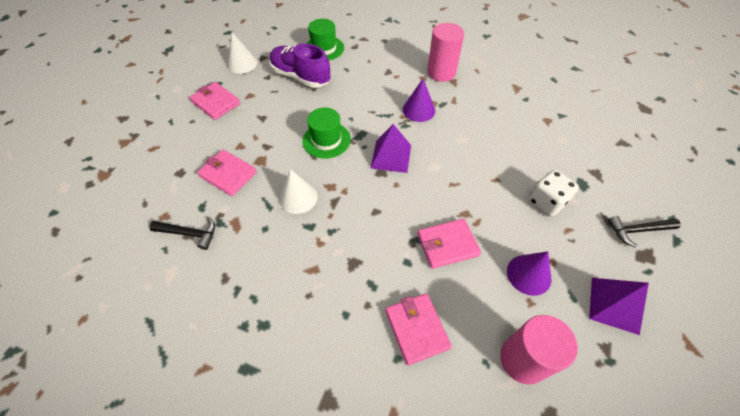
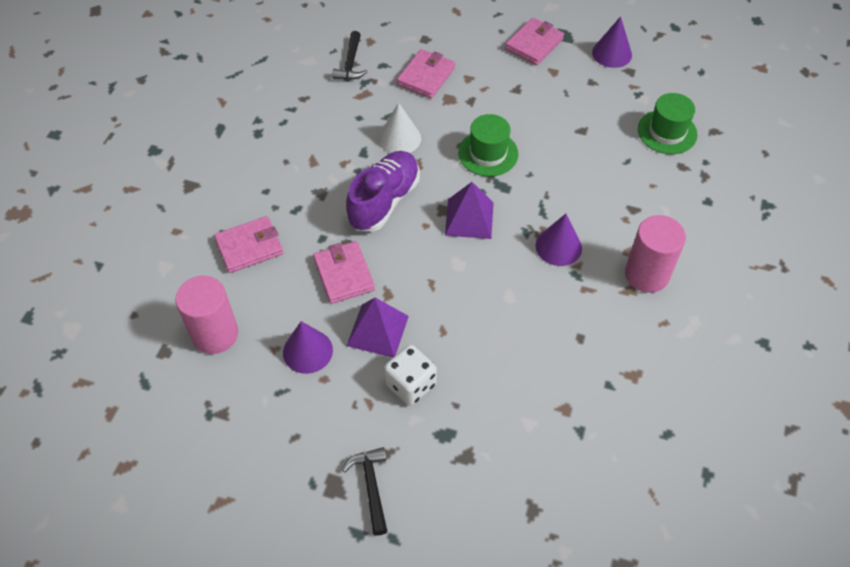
camera: 85 degrees right, 0 degrees up
(242, 63) = (612, 53): white cone -> purple cone
(300, 76) = (599, 114): purple shoe -> purple shoe (384, 201)
(614, 305) = (270, 433): purple pyramid -> purple pyramid (378, 330)

